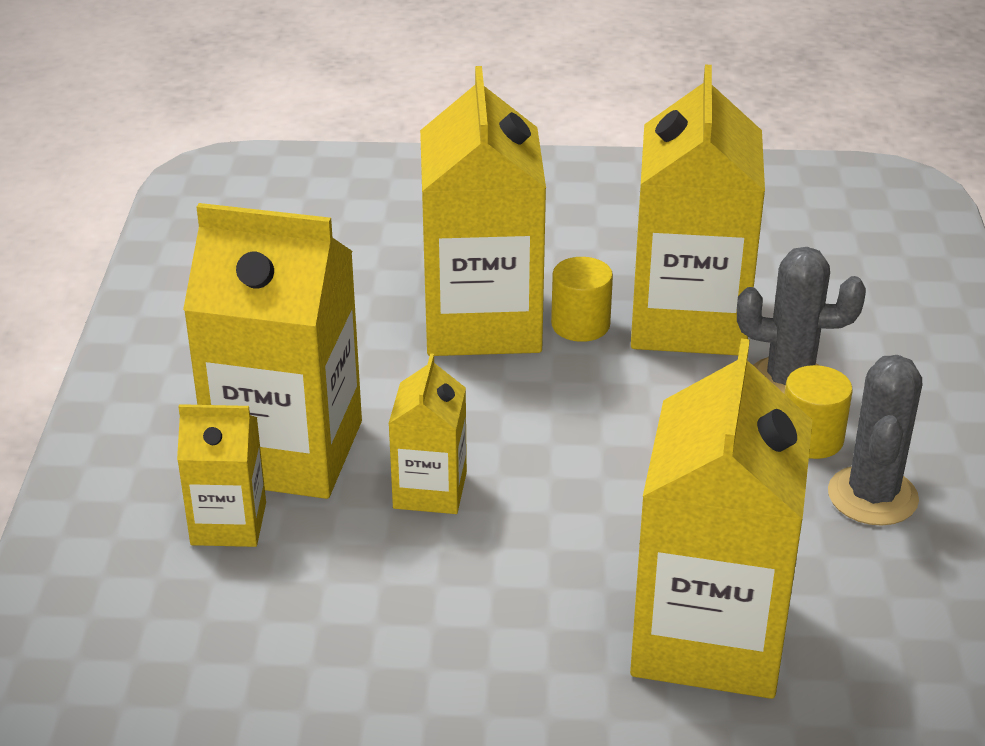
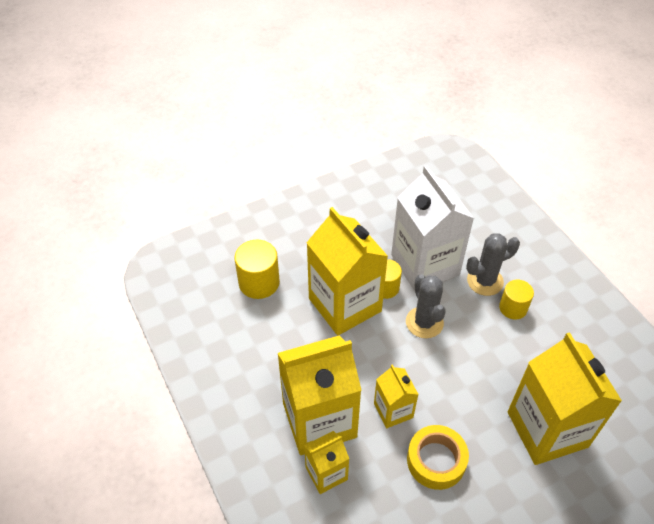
camera: 30 degrees left, 15 degrees up
(360, 244) = (259, 282): none -> yellow cylinder
(441, 589) = (436, 460): none -> yellow tape
(688, 320) = (425, 265): yellow carton -> white carton
(872, 496) = (553, 327): grey cactus -> grey cactus (424, 322)

